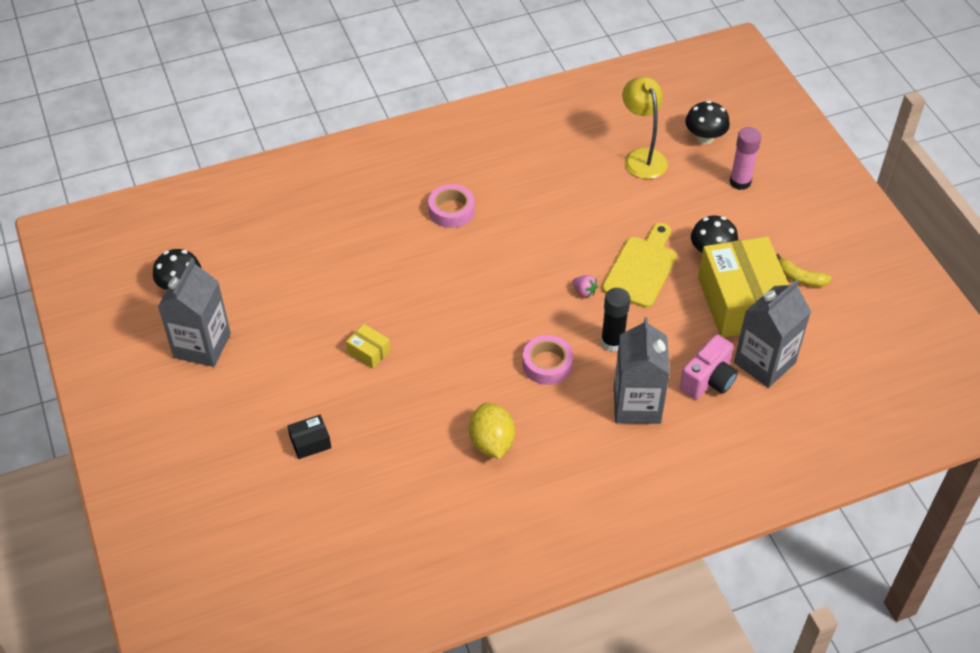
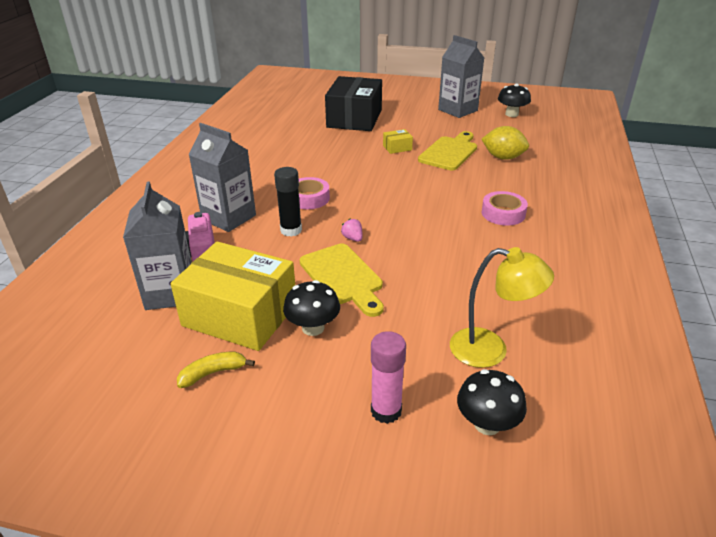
camera: 125 degrees right, 15 degrees down
(310, 442) = (354, 118): black box -> black box, size x2.49
(345, 300) = (450, 152): none -> yellow cutting board
(491, 443) = (280, 161): yellow lemon -> yellow lemon (503, 157)
(584, 291) = (353, 238): pink strawberry -> pink strawberry turned 75 degrees clockwise

